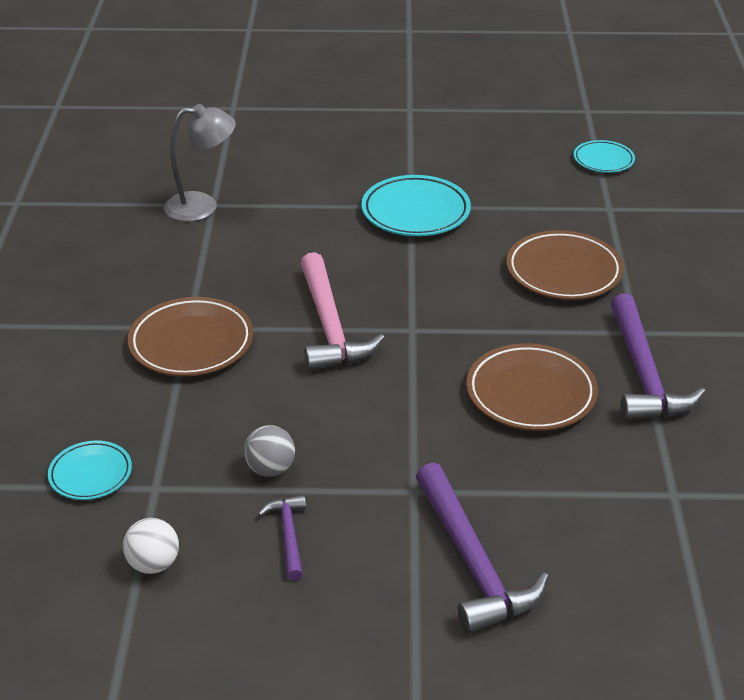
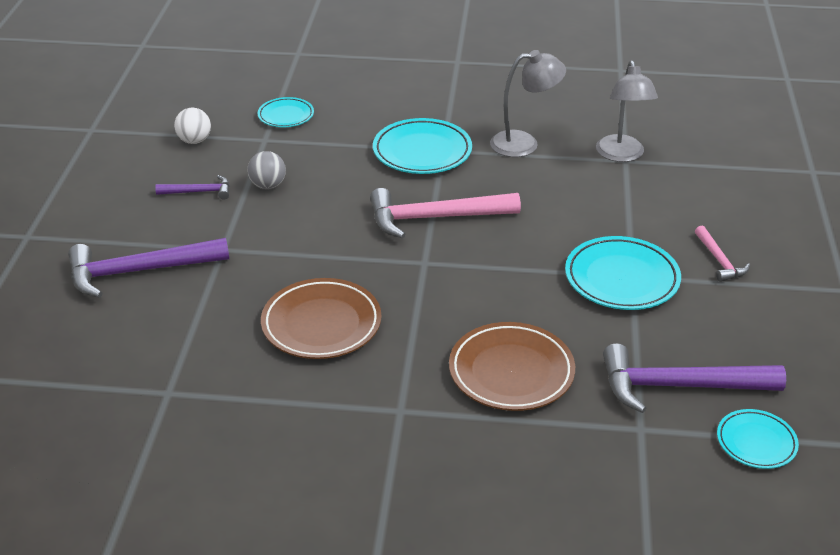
camera: 95 degrees right, 0 degrees up
(176, 268) = (524, 143): none -> grey lamp
(191, 343) = (422, 152): brown plate -> turquoise plate
(379, 162) = (719, 260): none -> pink hammer
(643, 373) = (333, 403): purple hammer -> purple hammer (679, 386)

